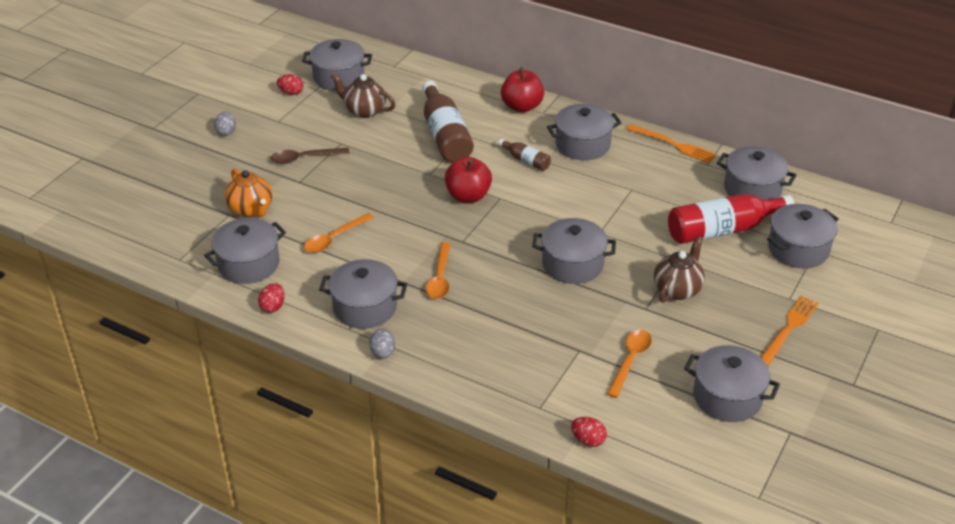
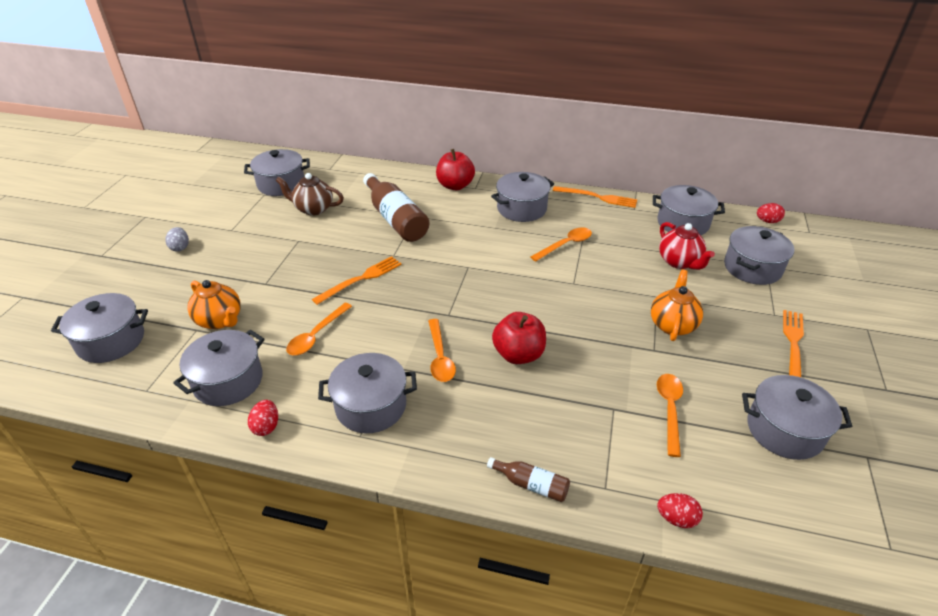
camera: 15 degrees left, 0 degrees up
(291, 93) = (239, 203): red egg -> red egg (767, 221)
(304, 158) = (265, 260): brown spoon -> none
(383, 353) = (408, 458): grey egg -> none
(390, 193) = (361, 279): none -> orange fork
(468, 196) = (437, 270): red apple -> red apple (518, 354)
(526, 160) = (478, 229): brown bottle -> brown bottle (531, 484)
(572, 264) = (564, 318): grey pot -> grey pot (111, 341)
(611, 192) = (565, 245): none -> orange spoon
(677, 289) = (672, 325): brown teapot -> orange teapot
(722, 230) = (679, 262): red bottle -> red teapot

